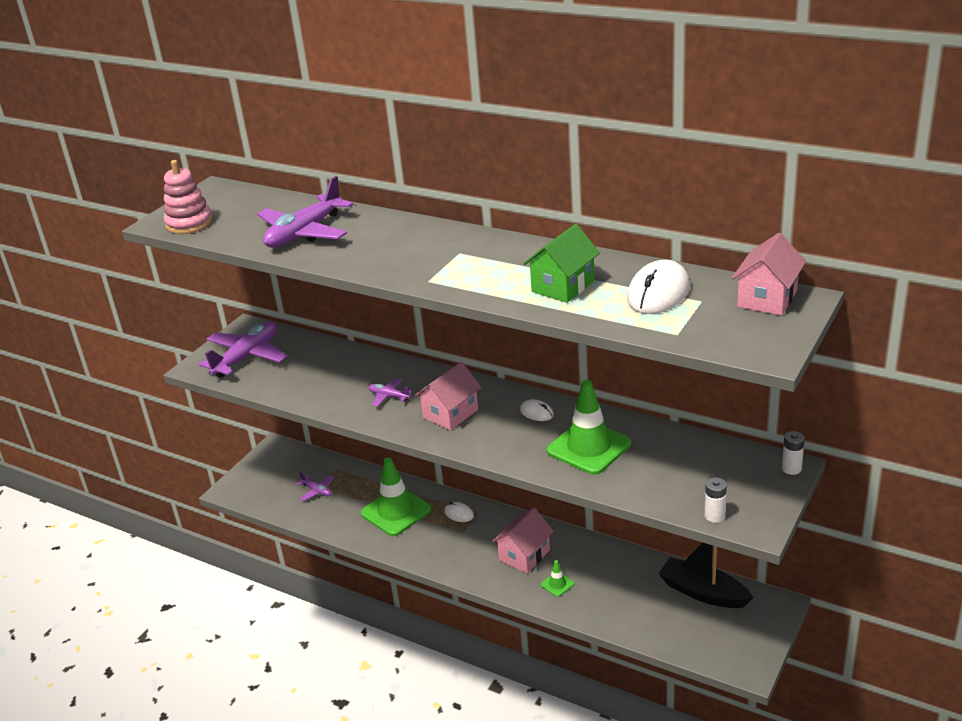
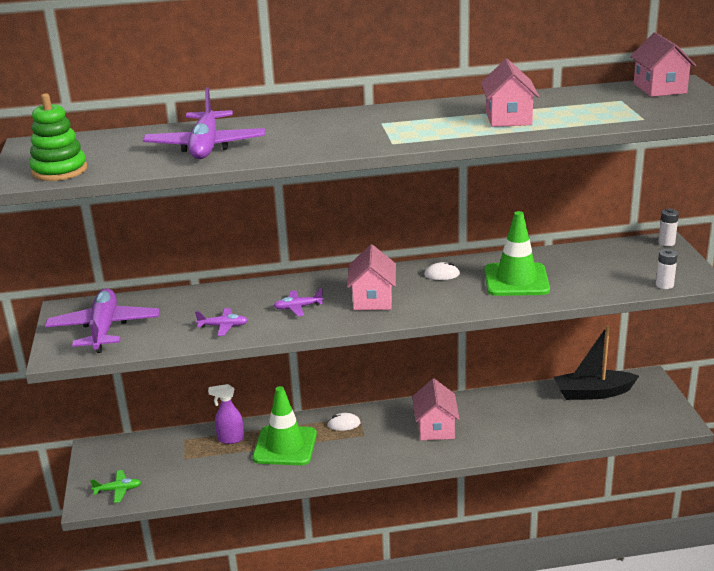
camera: 40 degrees left, 5 degrees down
(189, 223) = (59, 171): pink stacking toy -> green stacking toy
(254, 490) = (118, 490): none -> green plane
(317, 491) = (186, 463): purple plane -> purple plane (223, 326)
(366, 485) = (230, 439): none -> purple spray bottle
(557, 584) = (486, 435): green traffic cone -> none
(563, 286) = (508, 118): green house -> pink house
(658, 293) = (584, 104): white mouse -> none

